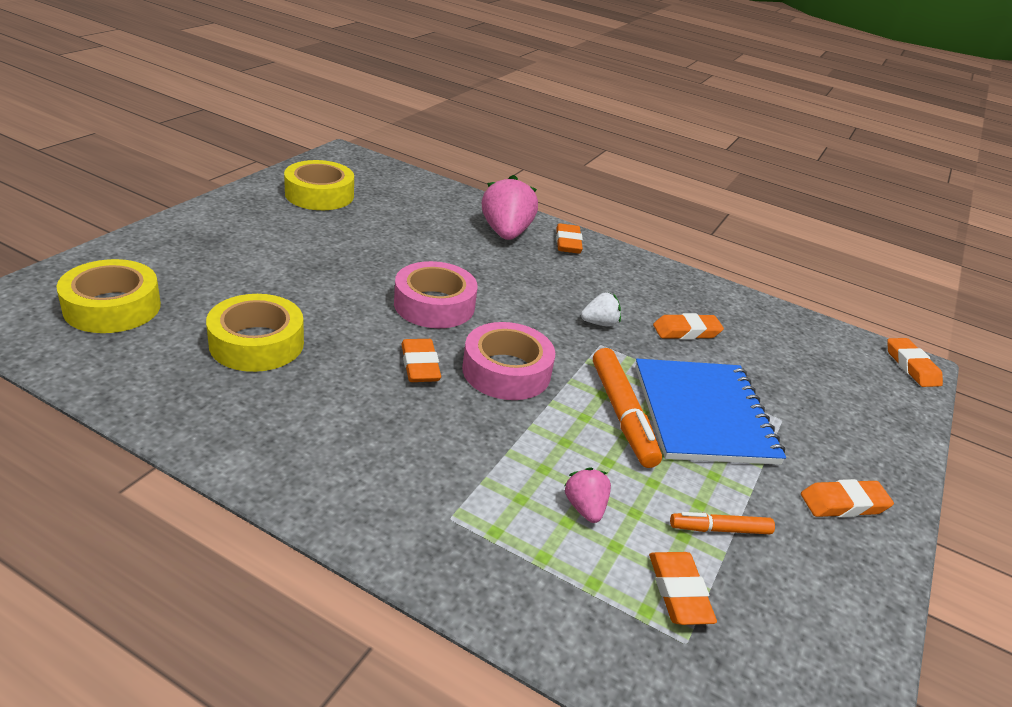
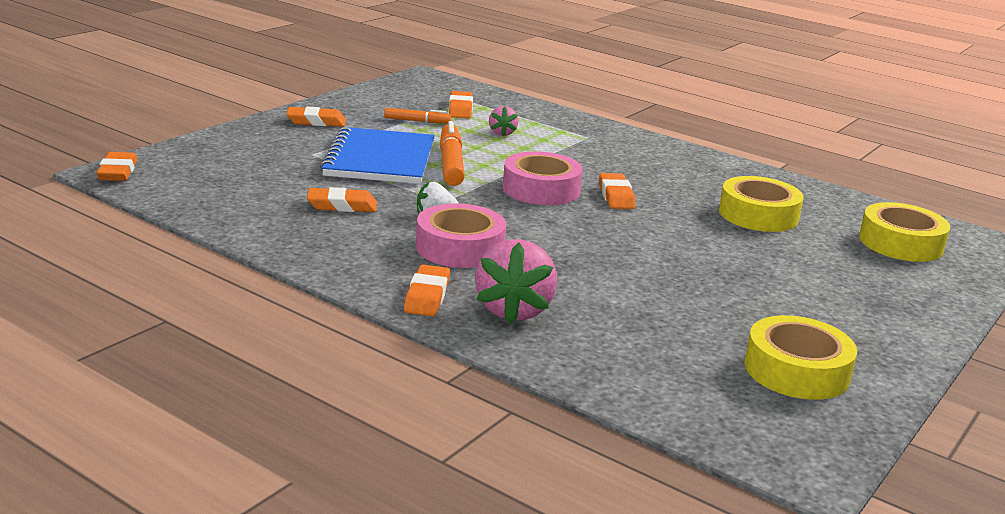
camera: 170 degrees left, 10 degrees down
(434, 305) = (608, 235): pink tape -> pink tape (460, 248)

